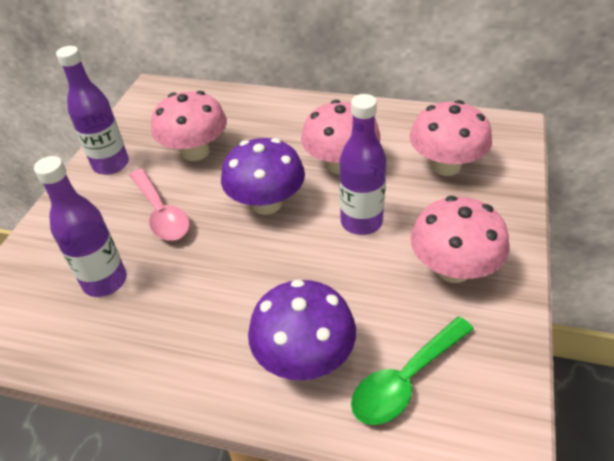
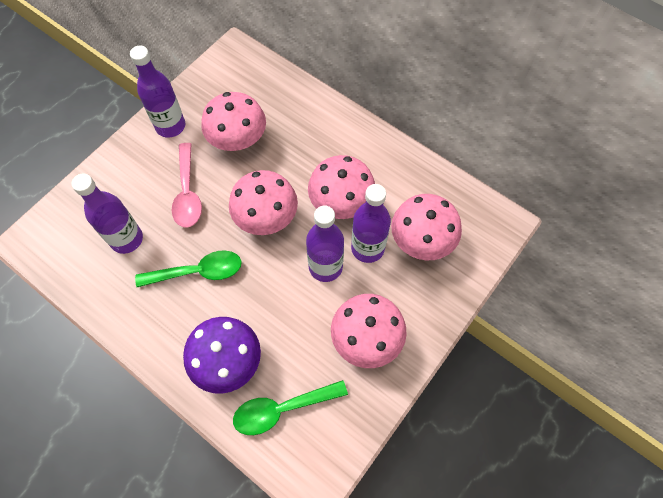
camera: 20 degrees right, 20 degrees up
(213, 280) = (197, 272): none -> green spoon
(266, 203) = (266, 218): purple mushroom -> pink mushroom
(395, 191) = (367, 248): none -> purple bottle

